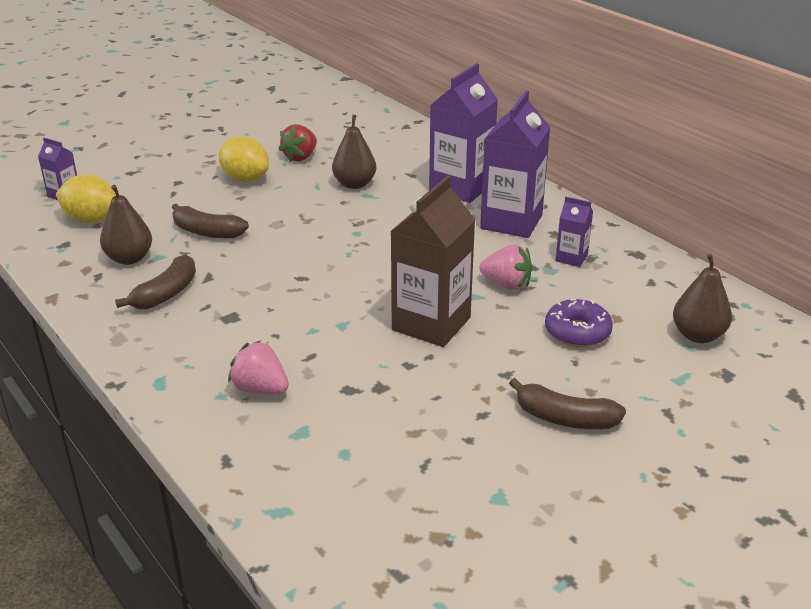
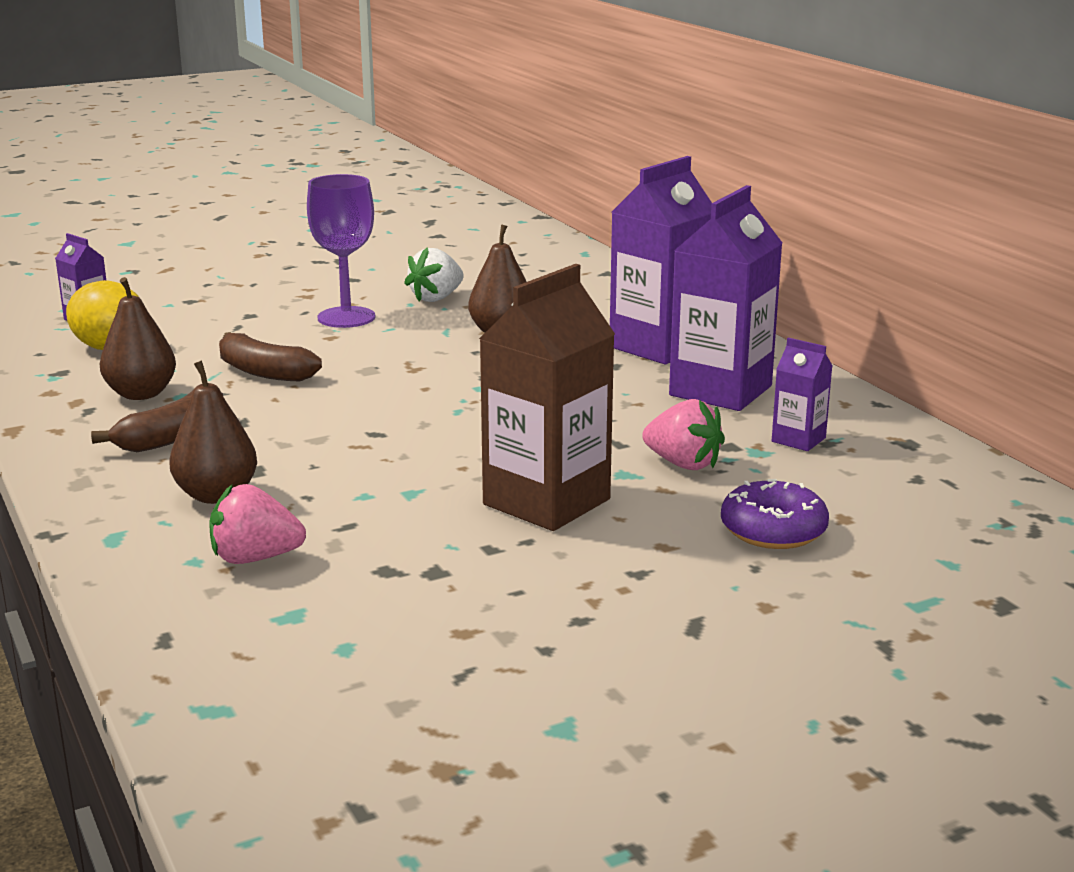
camera: 10 degrees right, 10 degrees down
(245, 179) = (346, 317): yellow lemon -> purple goblet
(260, 389) = (255, 558): pink strawberry -> pink strawberry turned 45 degrees counterclockwise
(300, 157) = (436, 298): red strawberry -> white strawberry
(564, 418) = (710, 637): brown banana -> none
(698, 335) = (971, 551): brown pear -> brown pear (216, 495)

